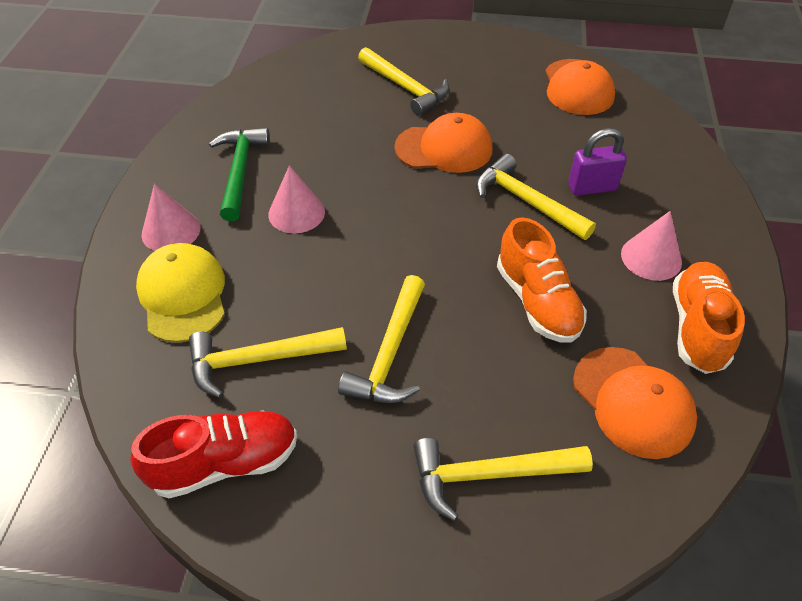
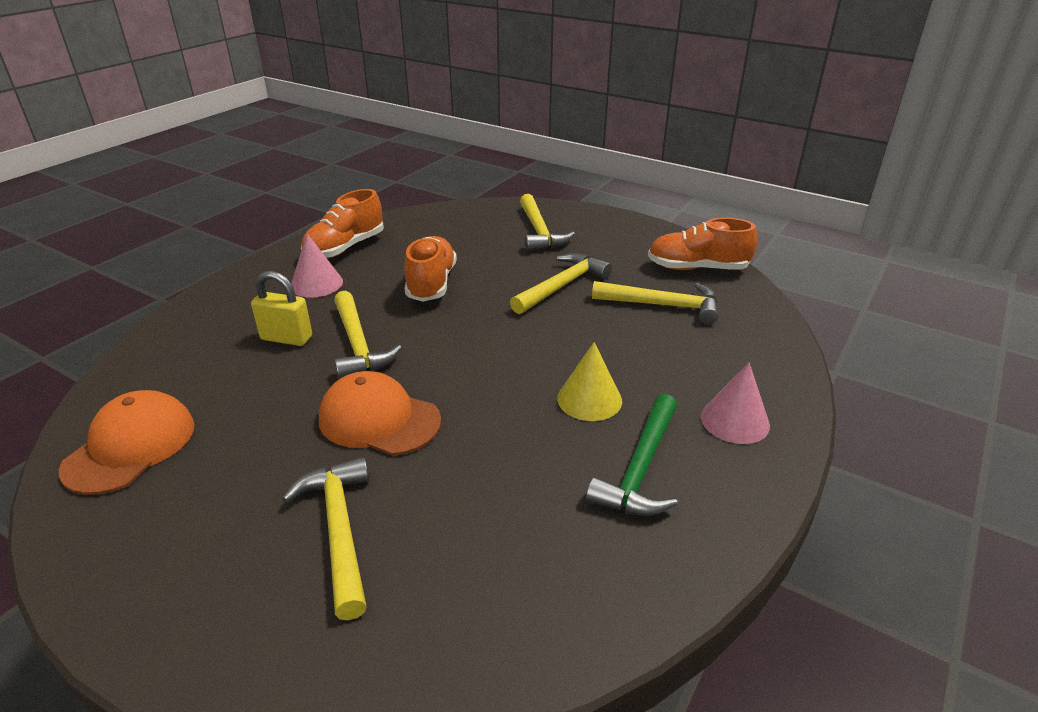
camera: 155 degrees left, 15 degrees down
(183, 295) = (722, 360): yellow cap -> none
(225, 463) = (697, 268): red shoe -> orange shoe
(296, 213) = (589, 399): pink cone -> yellow cone
(489, 475) = (539, 231): yellow hammer -> yellow hammer turned 60 degrees clockwise
(592, 187) = (286, 338): purple padlock -> yellow padlock
(632, 402) = (429, 234): orange cap -> none

